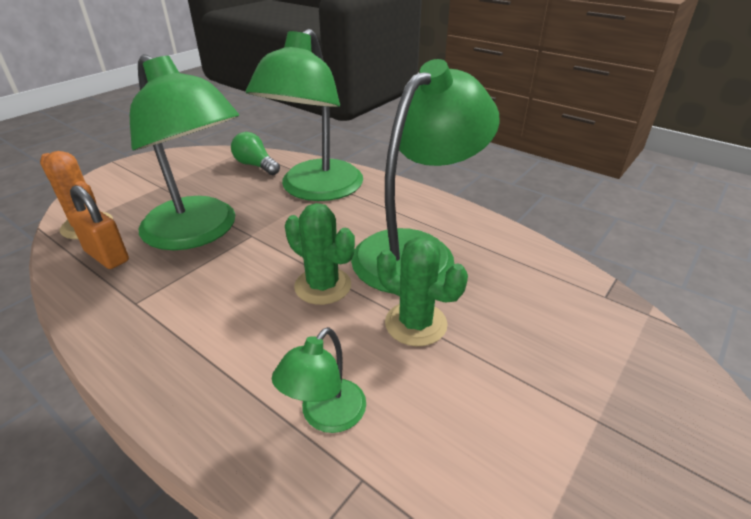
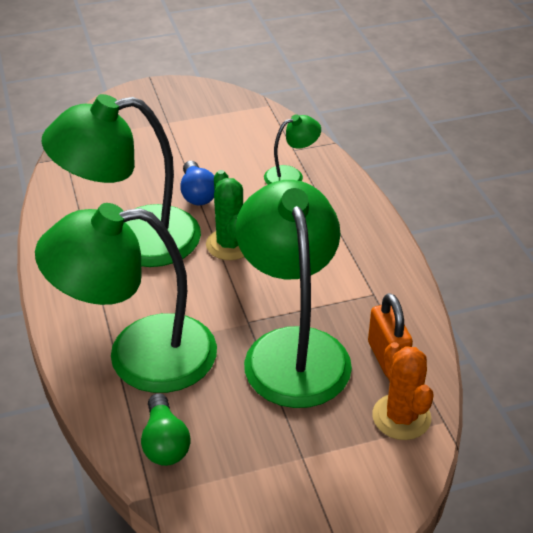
camera: 145 degrees left, 5 degrees up
(315, 190) = (139, 355): green lamp -> green lamp turned 150 degrees counterclockwise
(415, 324) = (197, 194): green cactus -> blue light bulb

